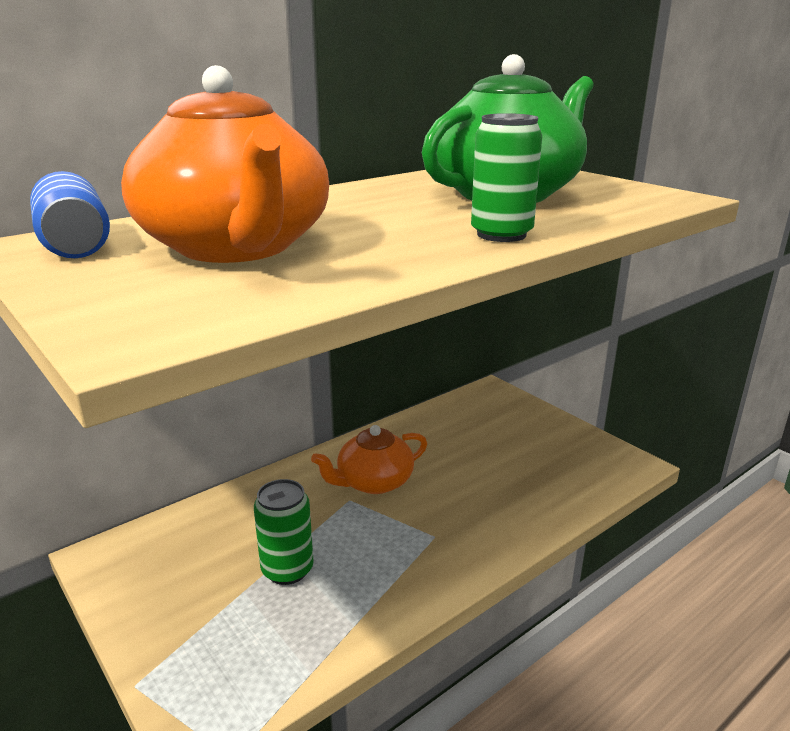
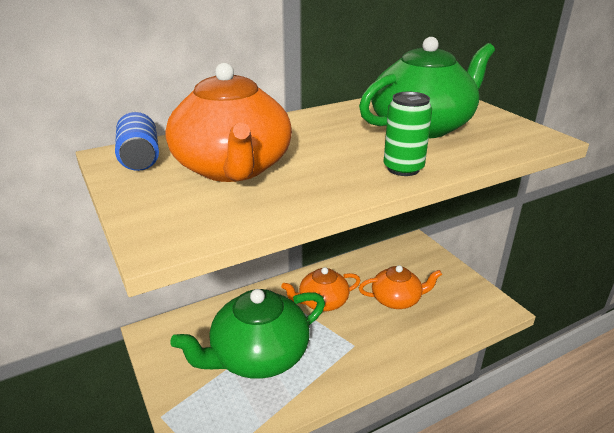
camera: 10 degrees right, 5 degrees up
(287, 569) = (258, 356): green can -> green teapot
(483, 467) = (397, 299): none -> orange teapot

